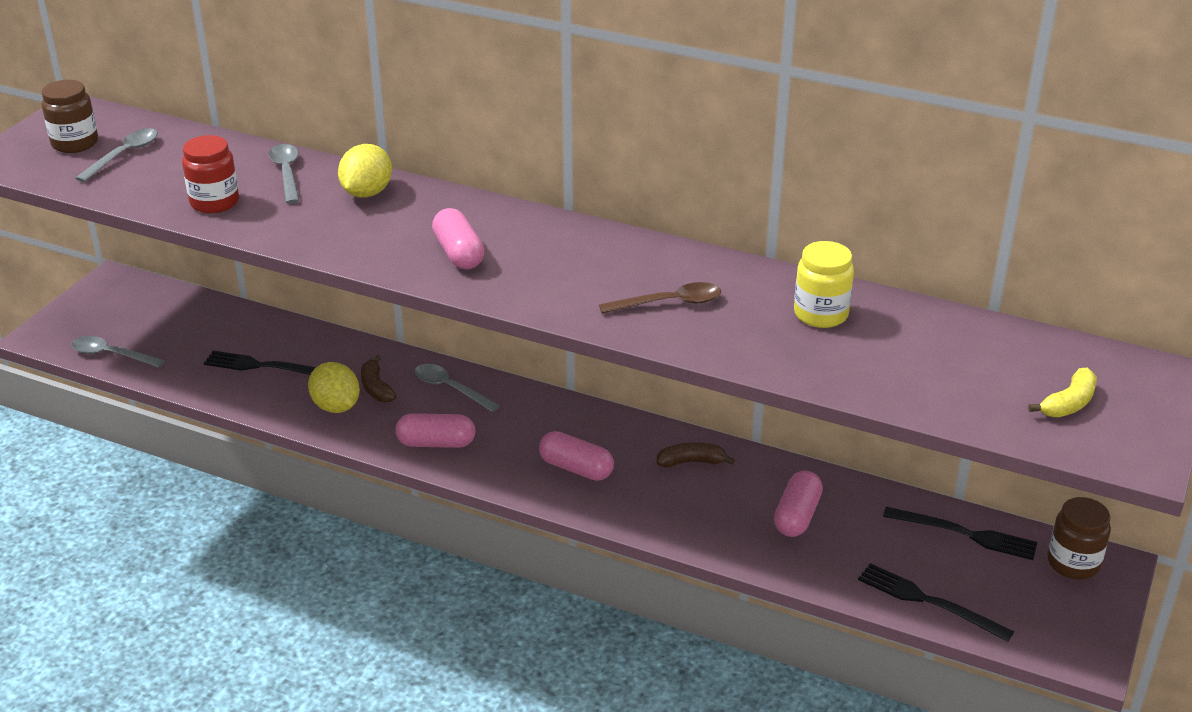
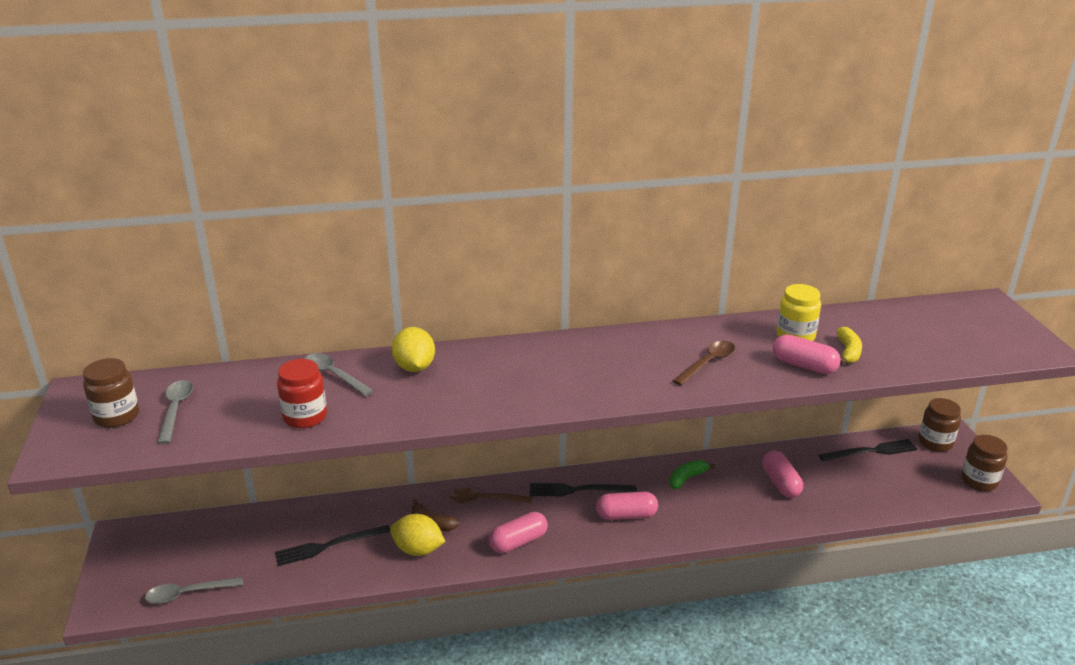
camera: 35 degrees left, 5 degrees down
(450, 388) = (484, 500): grey spoon -> brown spoon
(459, 253) = (536, 383): pink capsule -> pink capsule (804, 365)
(691, 462) = (687, 478): brown banana -> green banana
(930, 602) = (901, 499): black fork -> black fork (579, 490)
(1068, 403) = (975, 335): yellow banana -> yellow banana (848, 352)
(1070, 633) = (979, 481): none -> brown jar

